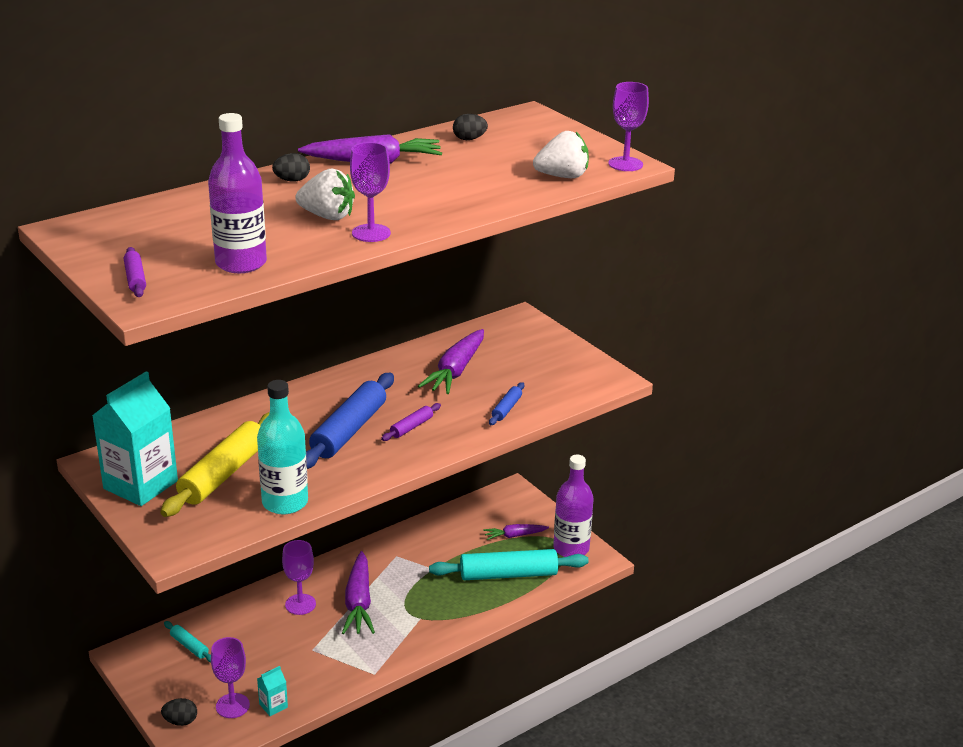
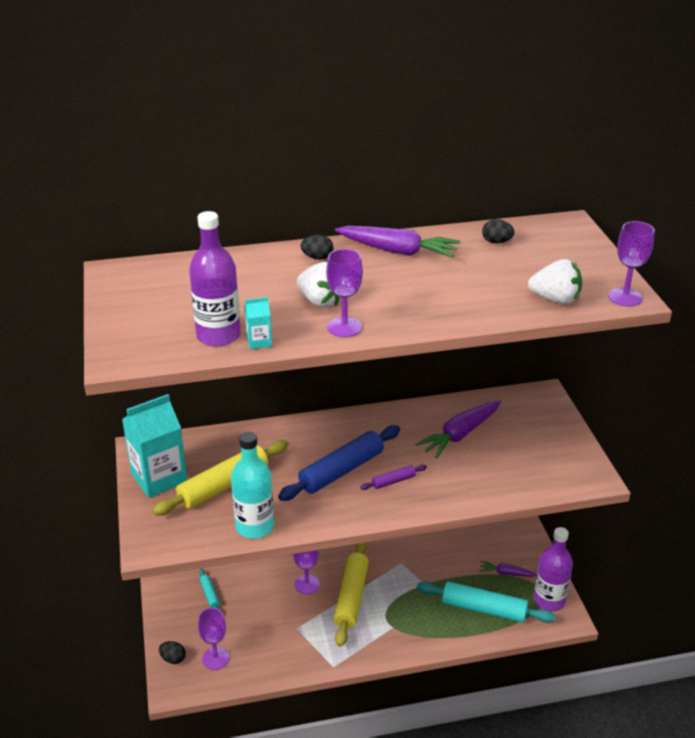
camera: 25 degrees right, 5 degrees up
(135, 279) = (128, 333): purple rolling pin -> none
(273, 706) = (245, 669): turquoise carton -> turquoise carton (259, 341)
(359, 602) = (351, 597): purple carrot -> yellow rolling pin
(506, 409) = (483, 484): blue rolling pin -> none

